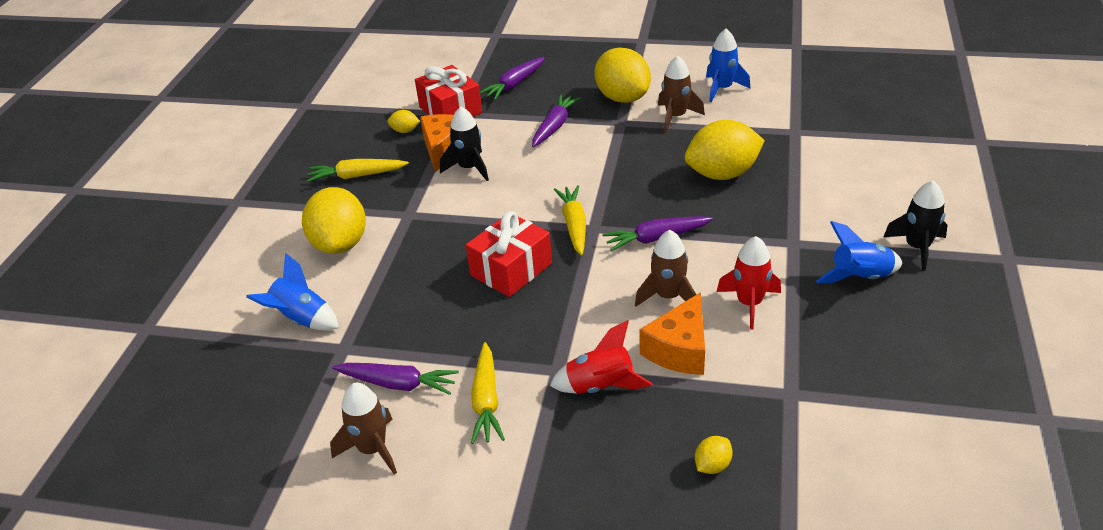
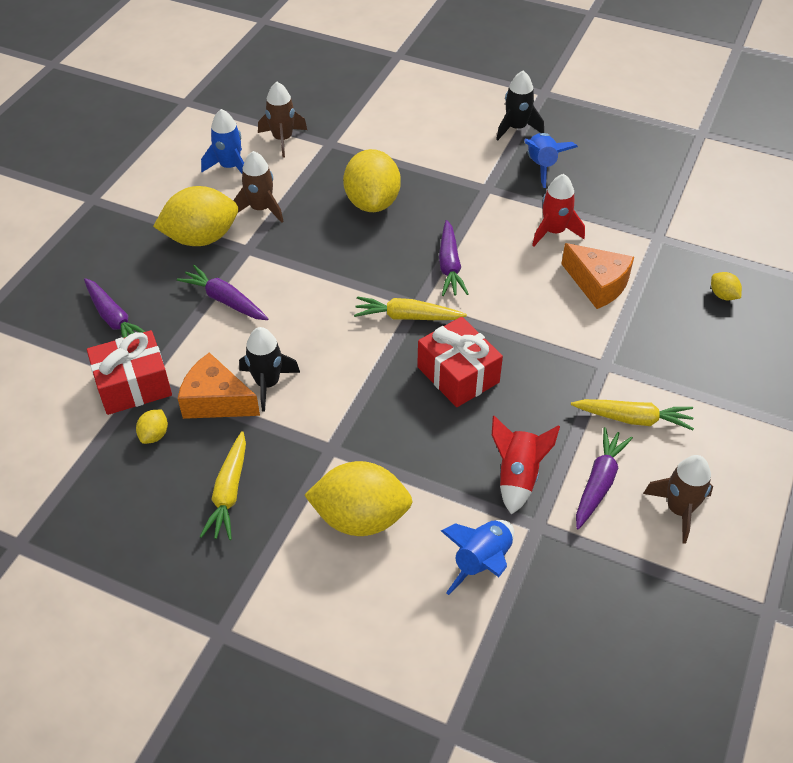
camera: 80 degrees left, 10 degrees up
(600, 386) = (630, 341): red rocket -> red rocket (517, 476)
(668, 296) = (531, 276): brown rocket -> brown rocket (283, 139)

